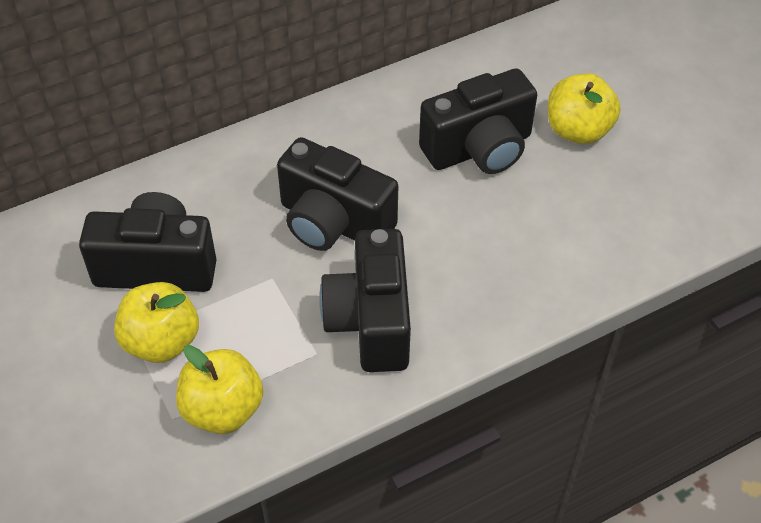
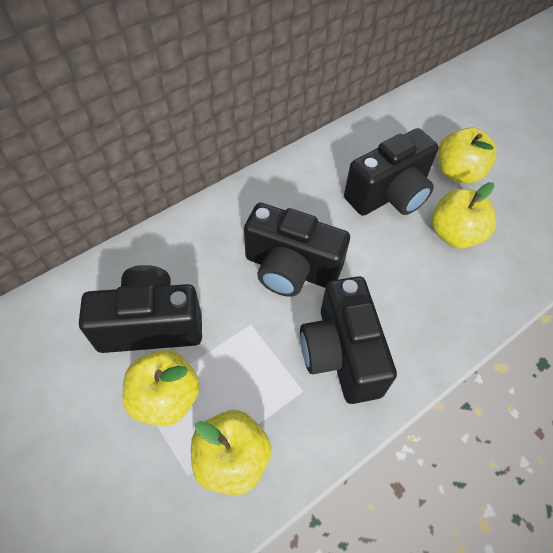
camera: 10 degrees left, 5 degrees up
(549, 204) = (454, 234): none -> yellow apple

